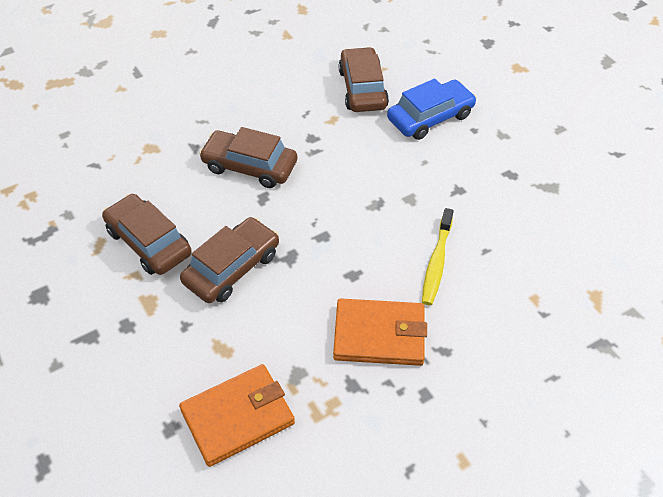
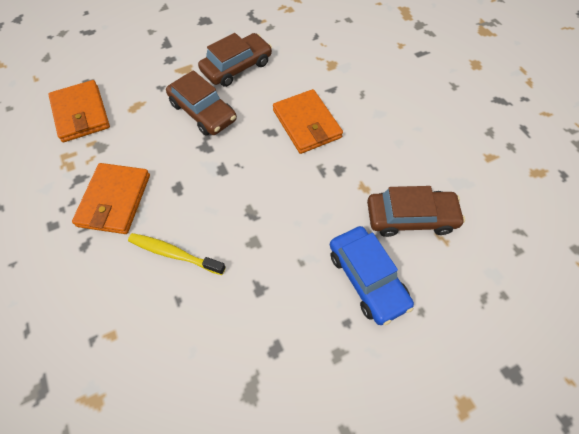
camera: 95 degrees right, 10 degrees up
(249, 166) = (306, 124): brown car -> orange wallet

